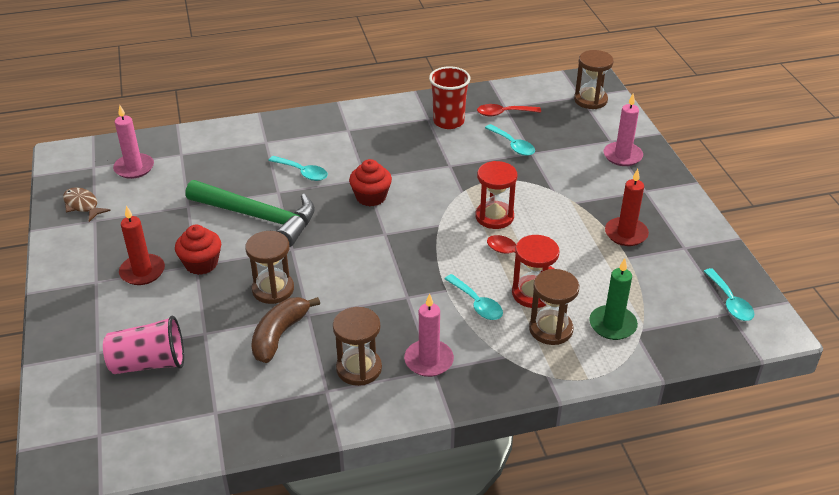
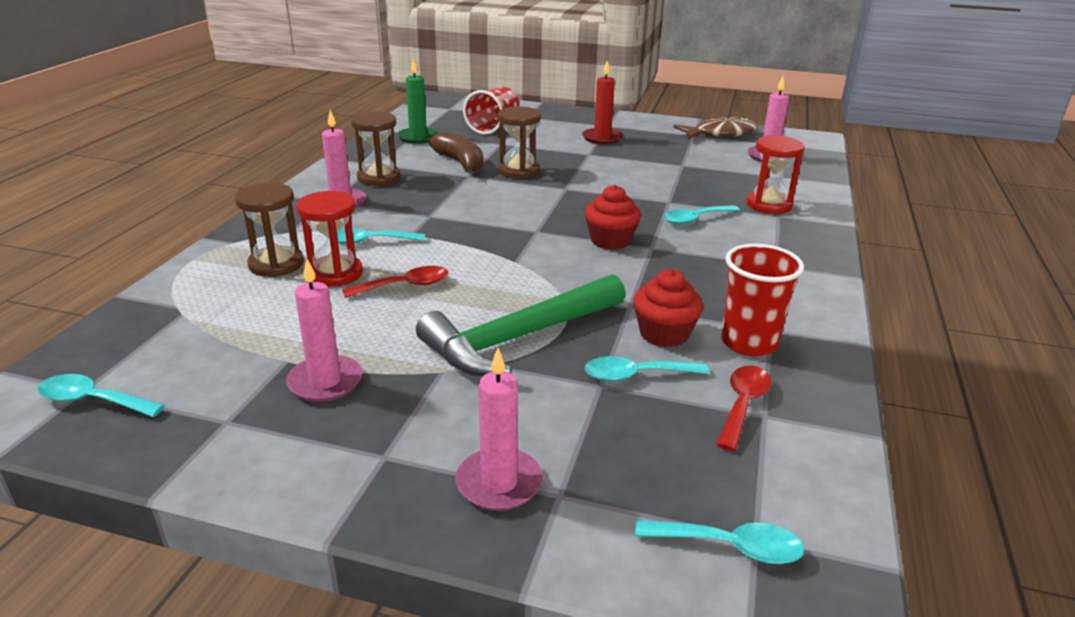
camera: 120 degrees right, 10 degrees down
(82, 205) = (720, 134): brown fish -> brown fish, size x1.50
(149, 363) = (493, 126): pink cup -> red cup
(201, 264) = (588, 155): red cupcake -> red cupcake (664, 334)
(258, 217) = (632, 186): green hammer -> green hammer (519, 338)
(494, 217) = (487, 298): red hourglass -> red hourglass (769, 205)
(590, 100) = (730, 547): brown hourglass -> turquoise spoon
(612, 325) = (219, 299): green candle -> green candle (418, 137)
(626, 234) = (325, 382): red candle -> pink candle

